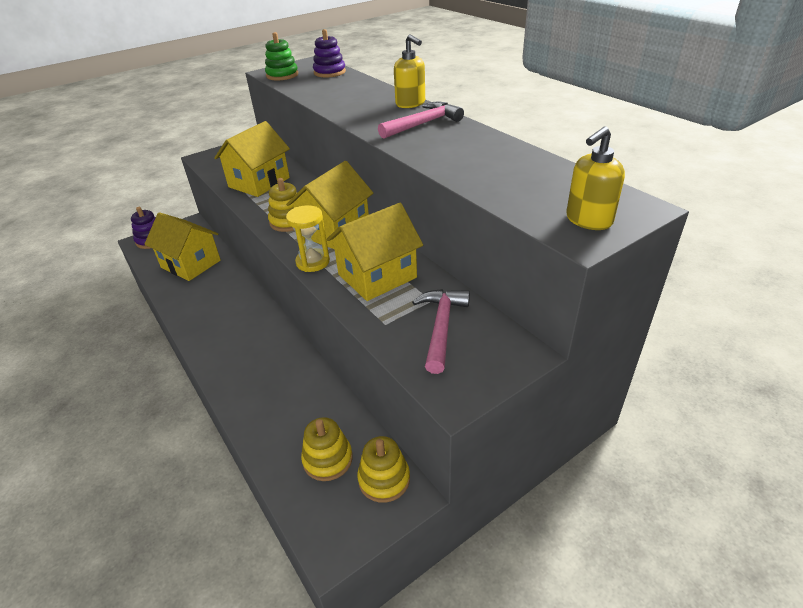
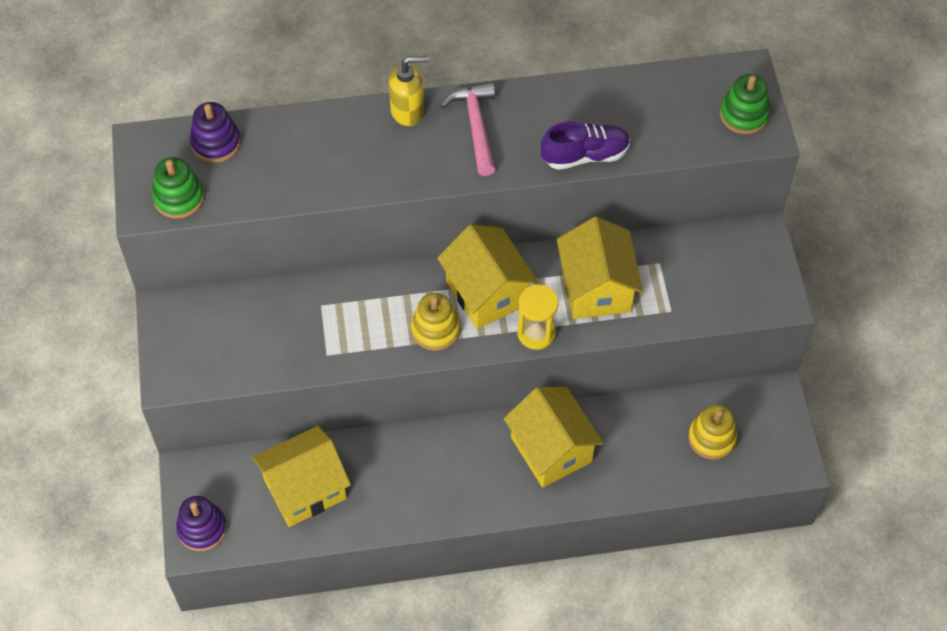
camera: 65 degrees left, 20 degrees up
(259, 182) = (308, 332): yellow house -> yellow house (551, 449)
(384, 479) = (753, 404): yellow stacking toy -> none
(441, 327) = (700, 272): pink hammer -> none
(443, 165) = (585, 155): none -> purple shoe
(588, 220) = (744, 115): yellow soap dispenser -> green stacking toy

